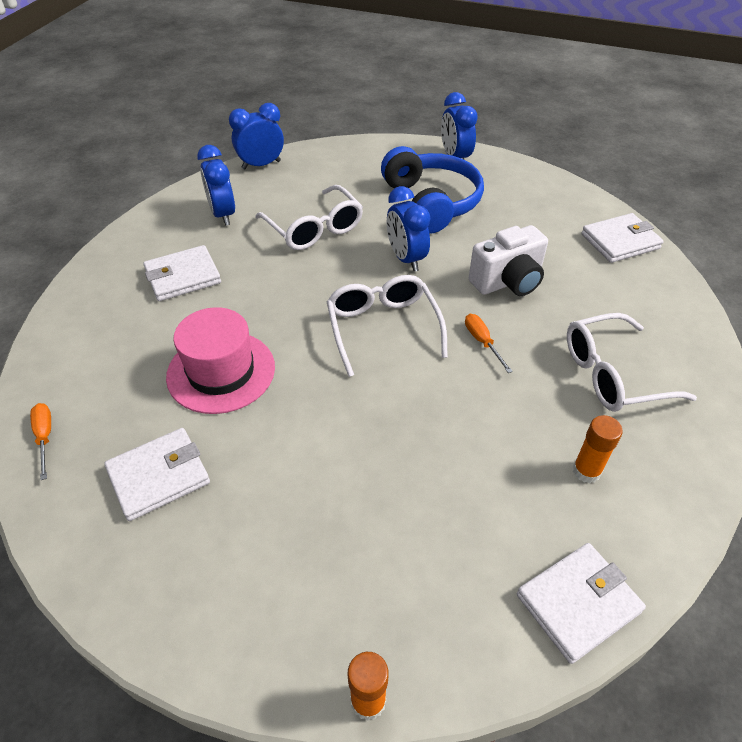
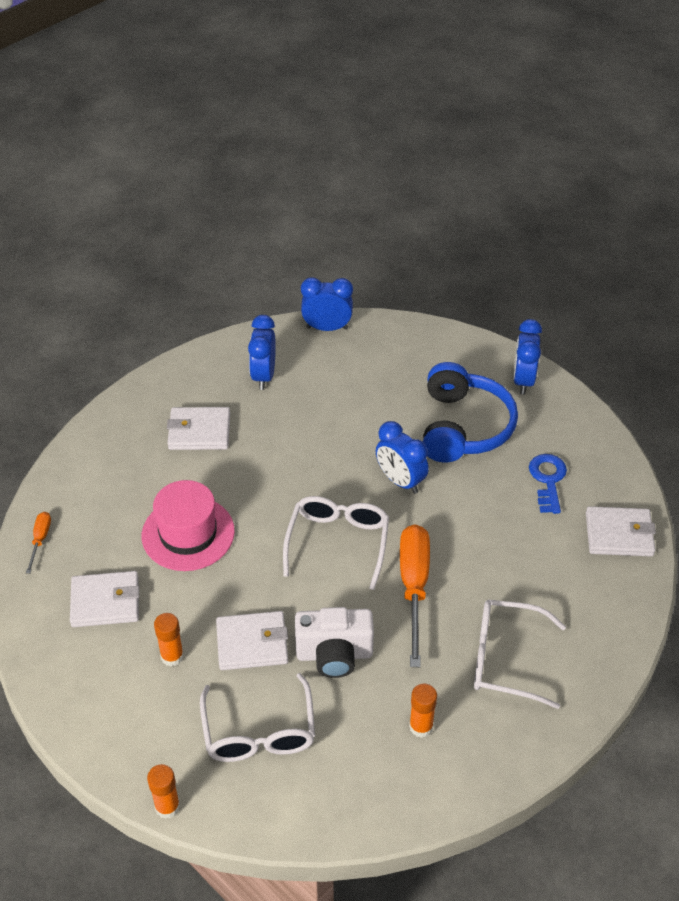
camera: 25 degrees right, 0 degrees up
(272, 506) = (172, 656): none -> orange glue stick
(314, 229) = (337, 420): white glasses -> white glasses (259, 732)
(406, 259) = (400, 481): blue clock -> blue clock turned 45 degrees counterclockwise
(482, 342) = (414, 587): orange screwdriver -> orange screwdriver, size x2.14
(508, 282) = (477, 538): white camera -> white camera (334, 654)
(531, 220) = (548, 480): none -> blue key
(578, 603) = (344, 812): white wallet -> white wallet (252, 643)

